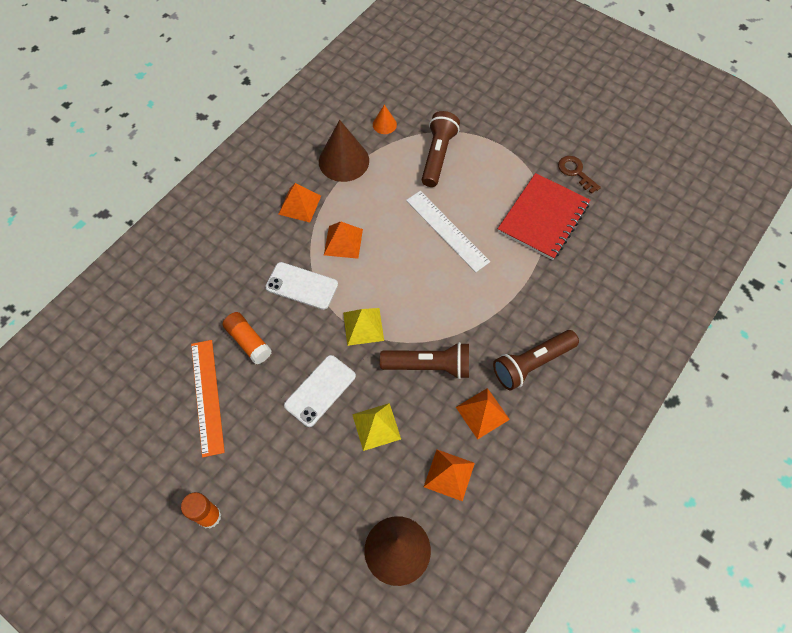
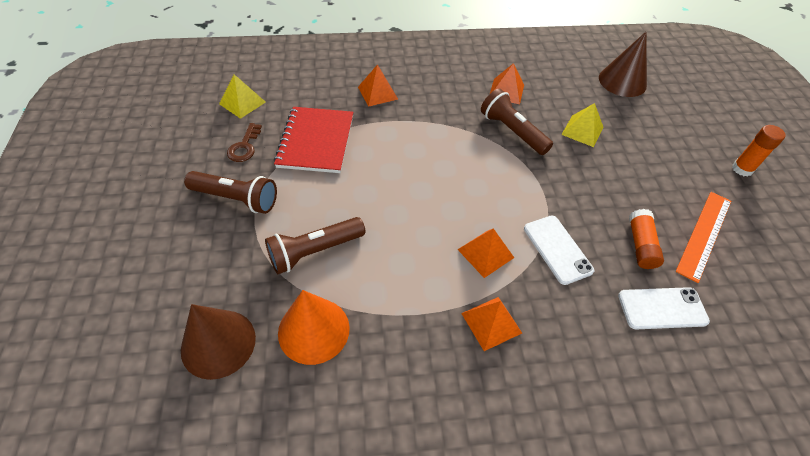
camera: 135 degrees left, 10 degrees down
(320, 390) = (605, 174): white phone -> white phone (662, 308)
(344, 161) = (400, 329): brown cone -> brown cone (218, 343)
(363, 326) = (534, 184): yellow pyramid -> yellow pyramid (242, 103)
(384, 124) = (313, 330): orange cone -> orange cone, size x2.03
(447, 230) = (393, 191): white ruler -> none
(449, 474) = (559, 84): orange pyramid -> orange pyramid (377, 93)
(532, 363) = (446, 87): brown flashlight -> brown flashlight (236, 199)
(543, 218) = (316, 141): red notebook -> red notebook turned 75 degrees counterclockwise

